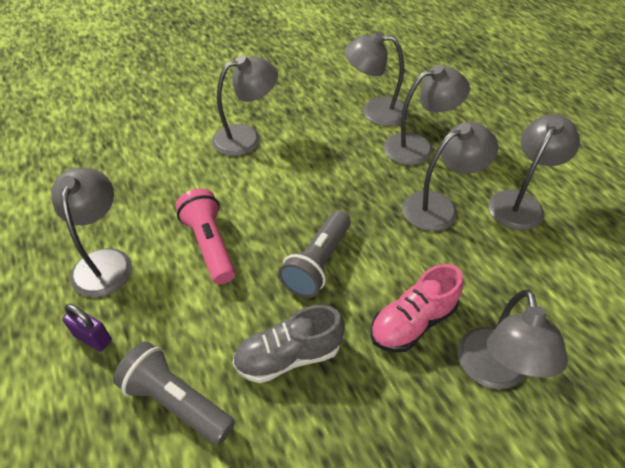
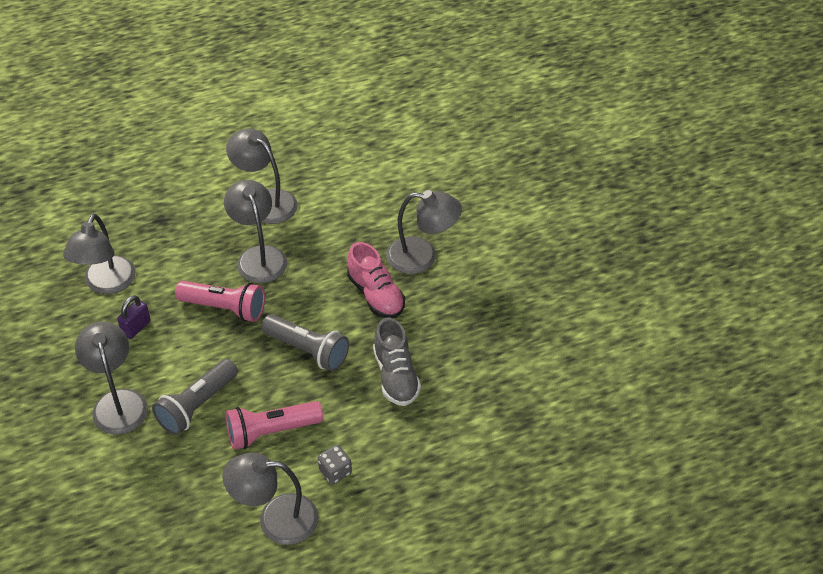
camera: 85 degrees left, 0 degrees up
(93, 338) = (361, 515): purple padlock -> purple padlock (136, 328)
(154, 306) = (335, 471): none -> grey dice
(176, 401) = (426, 449): grey flashlight -> grey flashlight (197, 406)
(363, 190) = (225, 308): none -> pink flashlight
(418, 147) = (174, 257): grey lamp -> none

